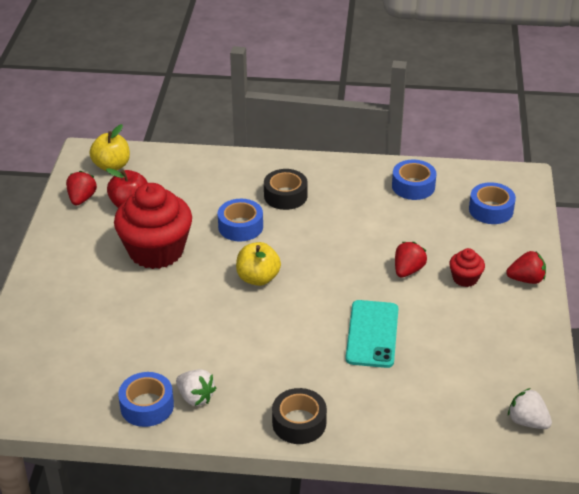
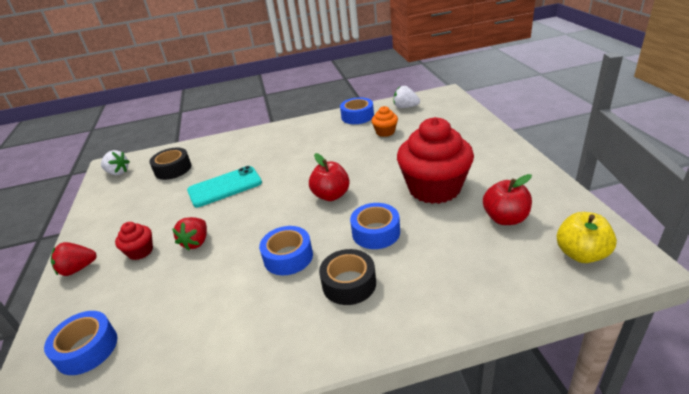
camera: 165 degrees right, 5 degrees down
(82, 199) = (558, 208): red strawberry -> none
(137, 353) = (385, 132): none -> orange cupcake
(195, 397) = (332, 126): white strawberry -> white strawberry (405, 107)
(258, 278) = (331, 195): yellow apple -> red apple
(299, 423) = (264, 134): black tape -> black tape (173, 169)
(372, 334) = (225, 187): turquoise phone -> turquoise phone turned 75 degrees clockwise
(413, 186) = (188, 355): blue tape -> blue tape (288, 257)

